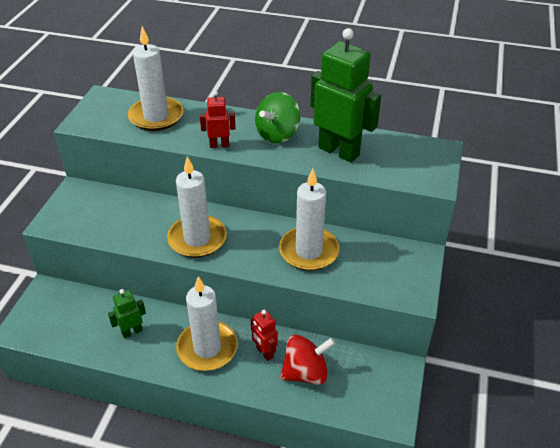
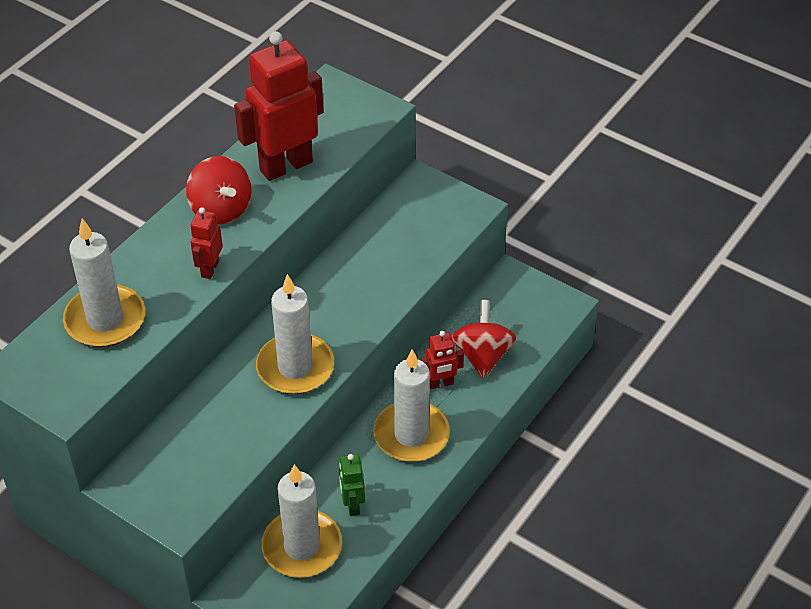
camera: 70 degrees left, 5 degrees up
(277, 134) = (221, 209): green spinning top -> red spinning top
(309, 251) = (369, 270): white candle -> white candle (302, 547)
(339, 151) = (285, 166): green robot -> red robot

